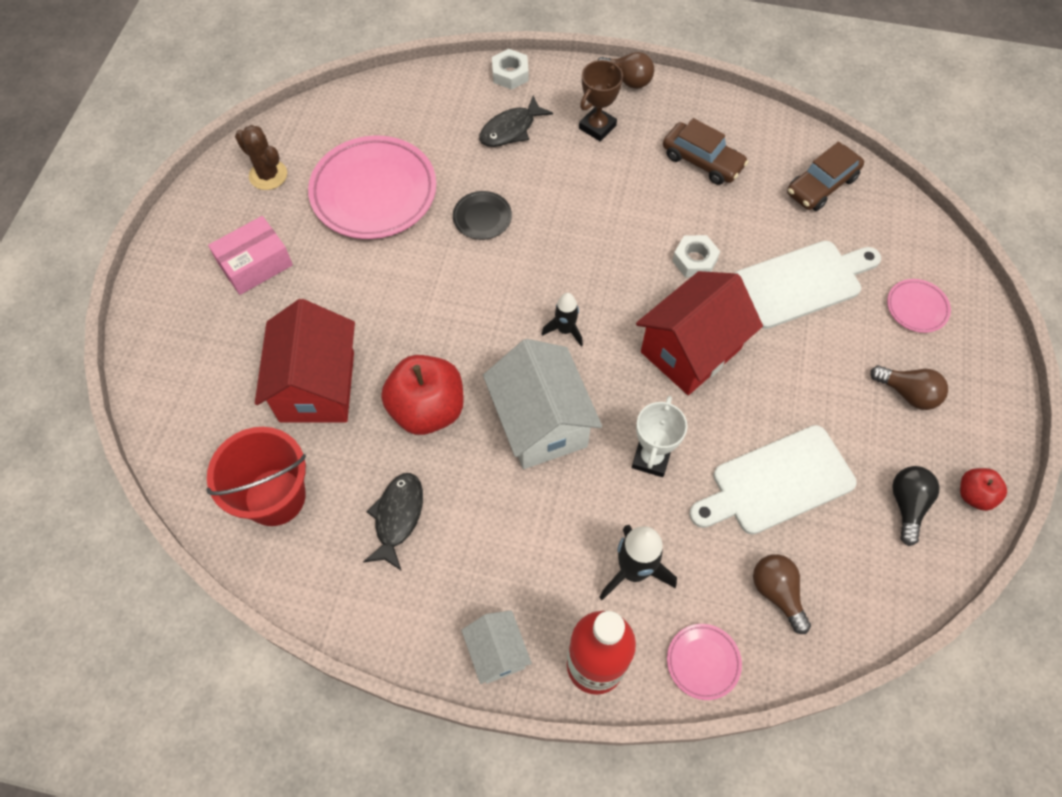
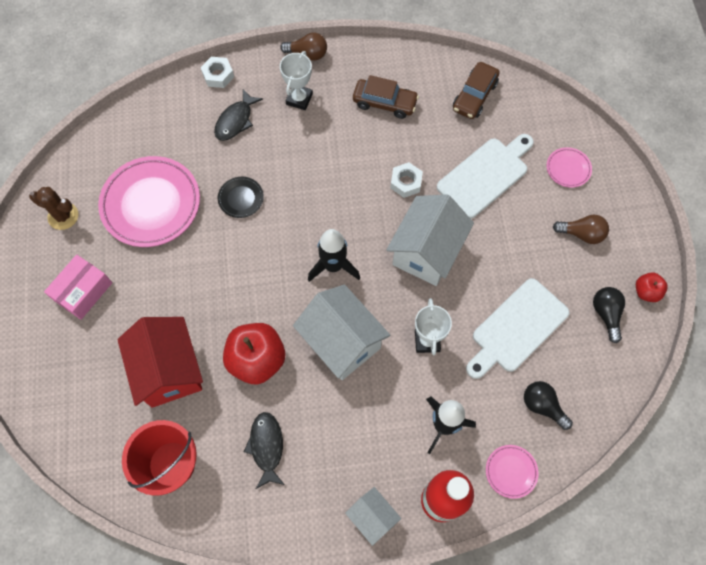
camera: 20 degrees left, 5 degrees up
(565, 330) = (333, 266): black rocket -> black rocket, size x1.61
(597, 127) = (299, 99): brown trophy -> white trophy
(691, 350) = (426, 252): red house -> white house
(777, 593) = (542, 406): brown light bulb -> black light bulb

